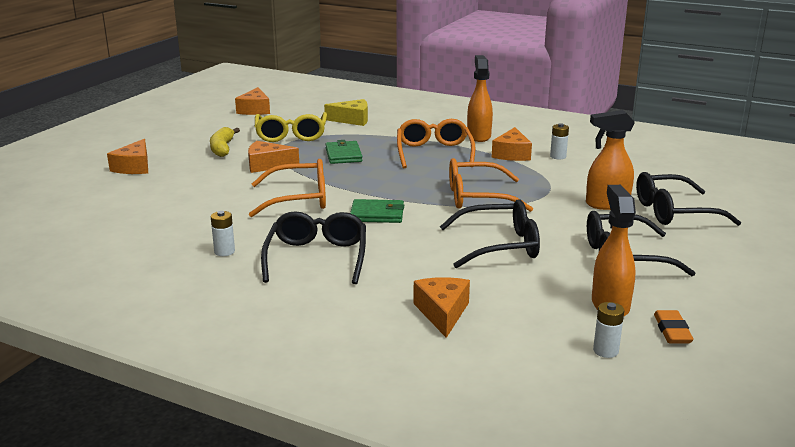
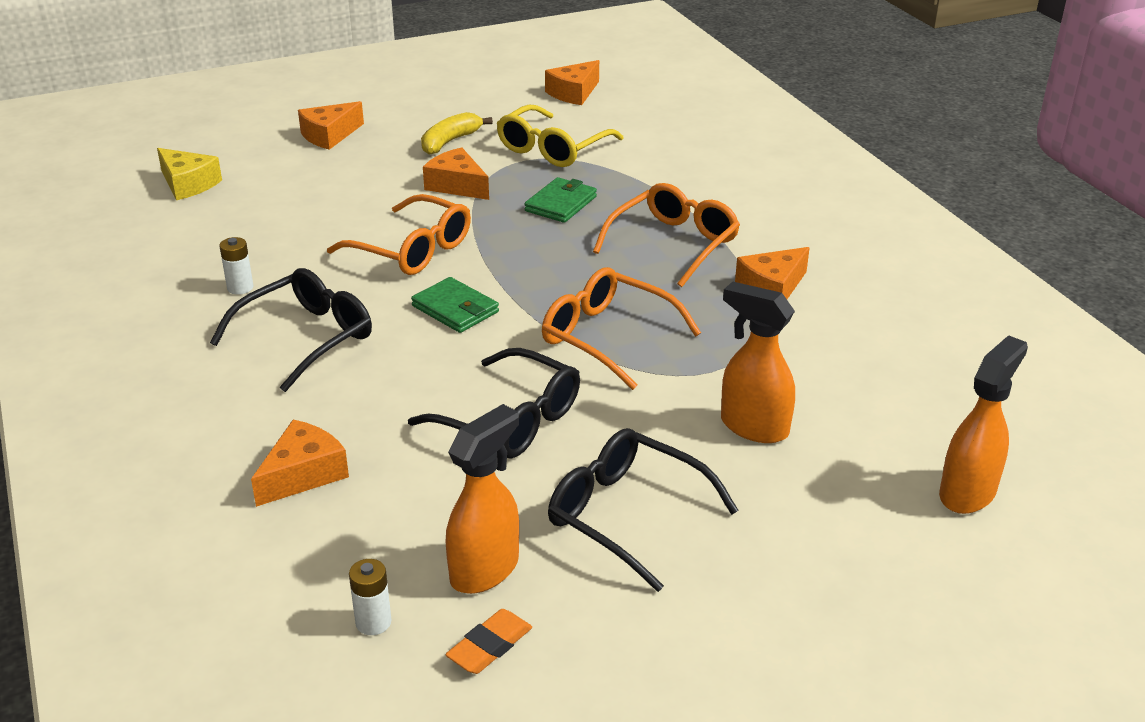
camera: 40 degrees right, 10 degrees up
(352, 120) = (661, 150): yellow cheese -> yellow cheese (188, 184)
(478, 136) = (779, 240): orange spray bottle -> orange spray bottle (968, 493)
(558, 156) = (829, 319): white battery -> none
(673, 212) = (825, 485): black glasses -> none

